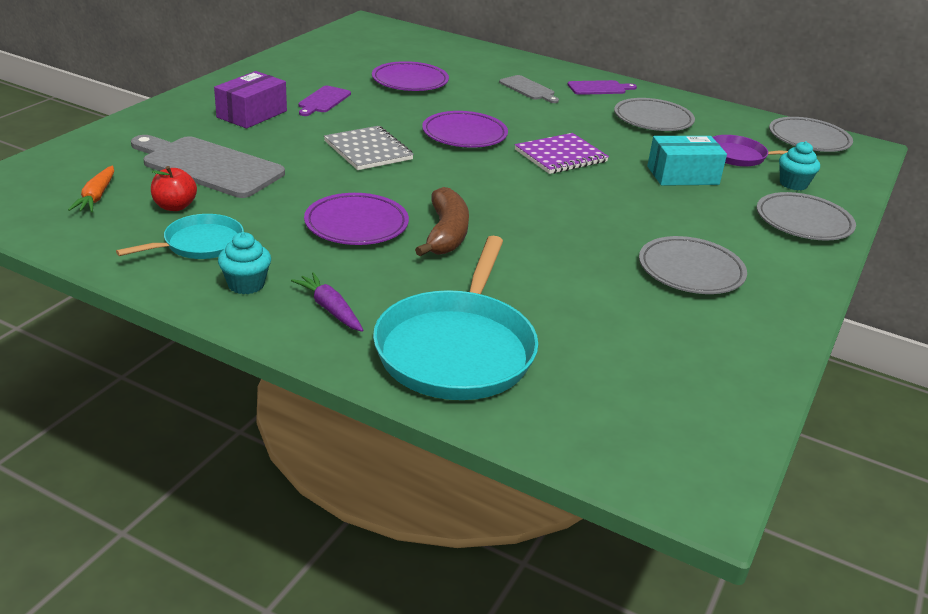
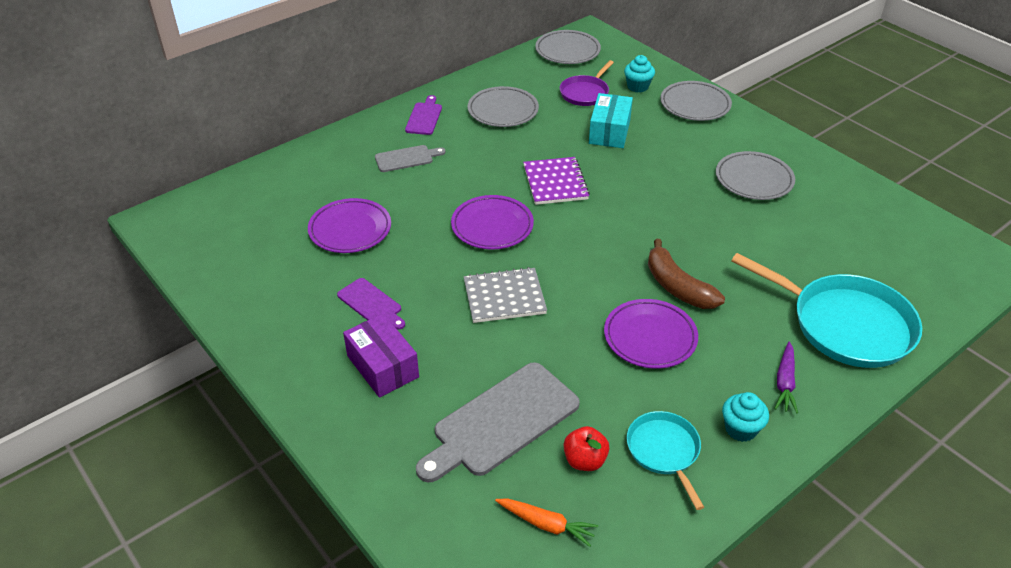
camera: 65 degrees left, 10 degrees up
(330, 309) = (785, 383): purple carrot -> purple carrot turned 60 degrees counterclockwise
(446, 234) = (677, 287): brown banana -> brown banana turned 150 degrees counterclockwise

